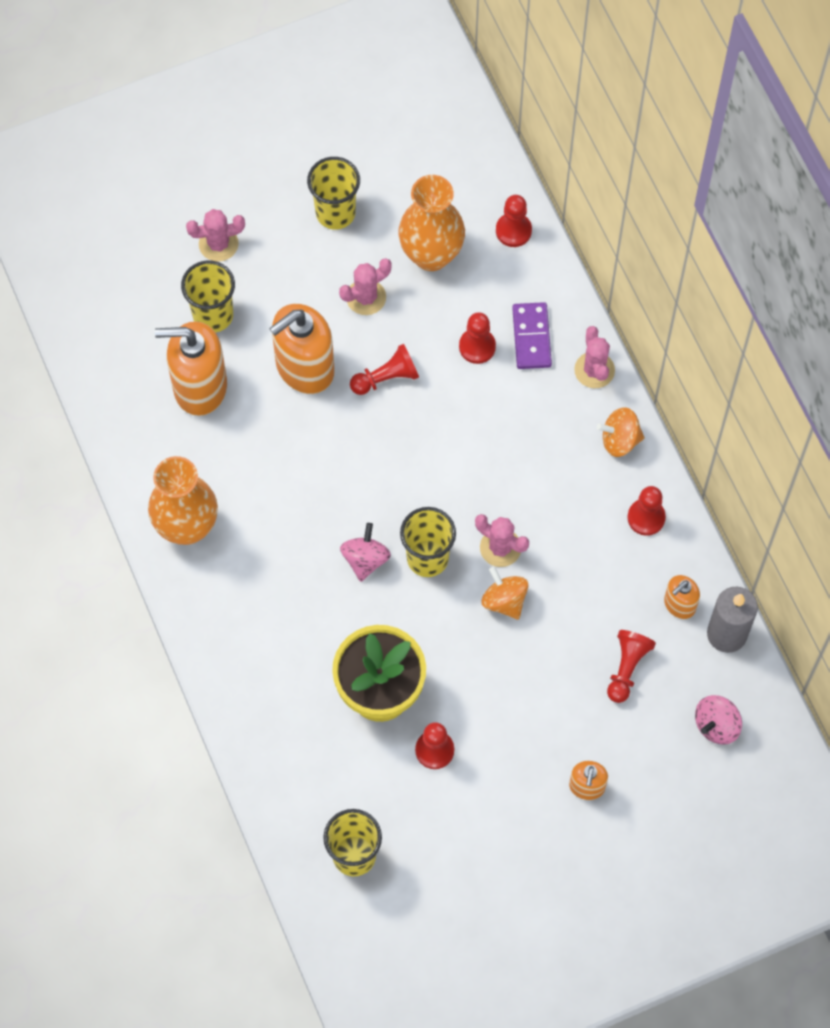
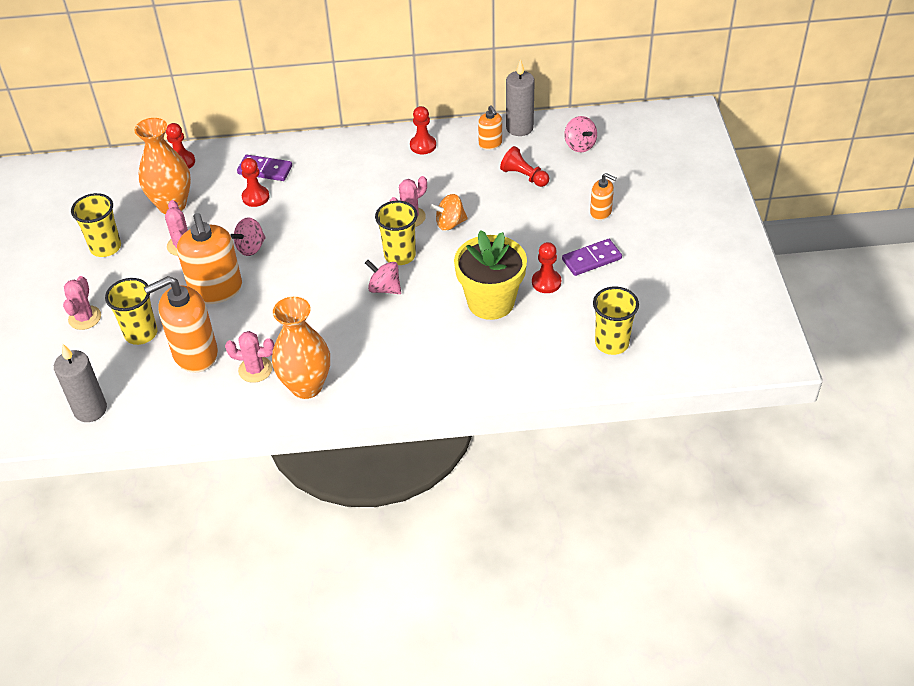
camera: 70 degrees left, 20 degrees down
(90, 314) = (90, 409): none -> grey candle
(199, 387) = (195, 354): orange soap dispenser -> orange soap dispenser turned 45 degrees clockwise
(386, 378) = (251, 247): red pawn -> pink spinning top
(493, 796) = (591, 259): none -> purple domino
(594, 370) = (306, 146): pink cactus -> pink cactus (255, 369)
(620, 440) = (362, 145): orange spinning top -> none

